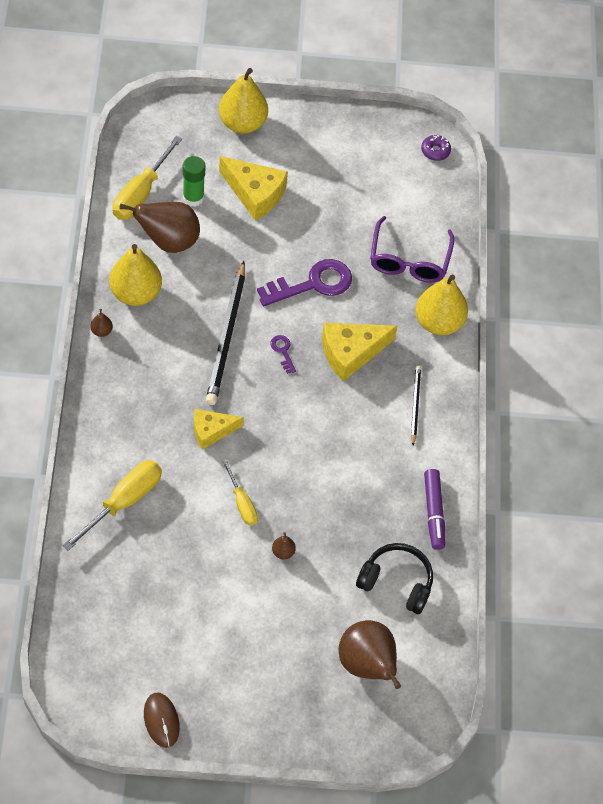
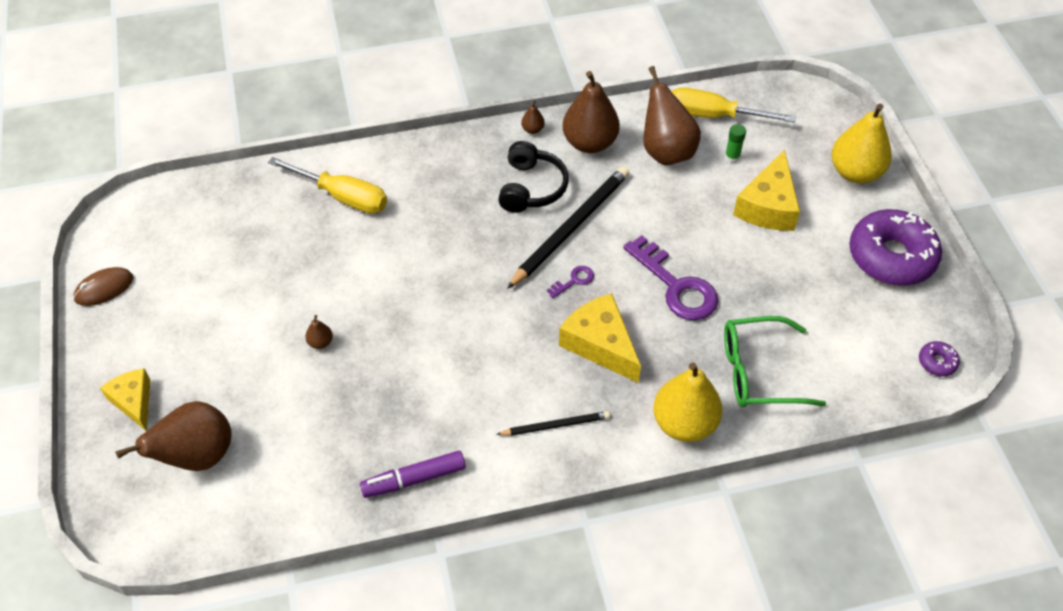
camera: 80 degrees right, 5 degrees down
(135, 293) = (589, 143): yellow pear -> brown pear
(193, 198) = (732, 157): green glue stick -> green glue stick, size x0.64
(211, 431) = (449, 244): yellow cheese -> yellow cheese (134, 401)
(226, 336) = (571, 228): black pencil -> black pencil turned 135 degrees clockwise
(242, 503) = (370, 292): yellow screwdriver -> none
(334, 136) = (891, 256): none -> purple donut
(396, 582) = (309, 461): black headphones -> black headphones (531, 187)
(409, 260) = (758, 372): purple glasses -> green glasses

